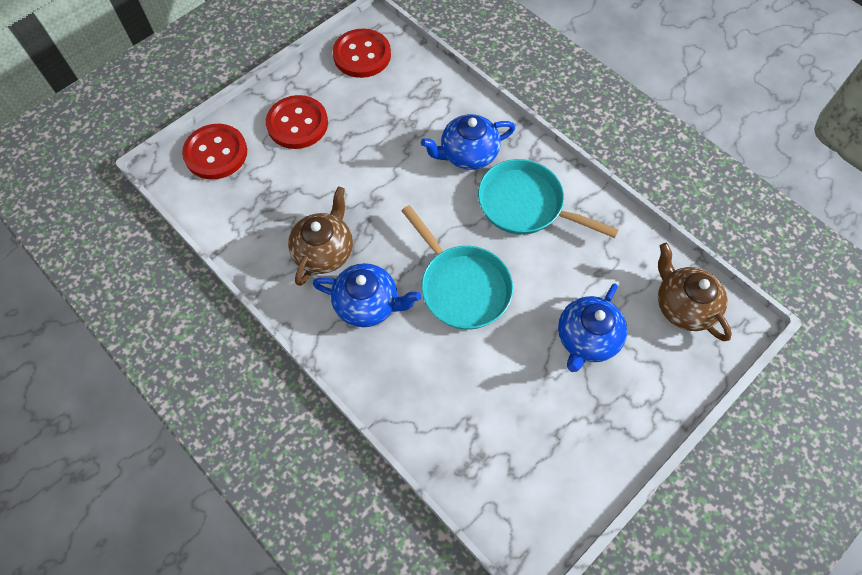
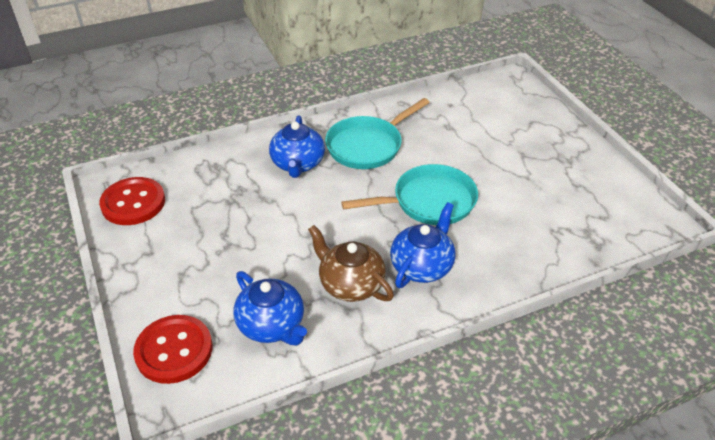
camera: 70 degrees left, 20 degrees down
(297, 124) = (183, 271): red button -> none
(587, 339) = (502, 148): blue teapot -> blue teapot (272, 325)
(683, 306) = (491, 97): brown teapot -> none

